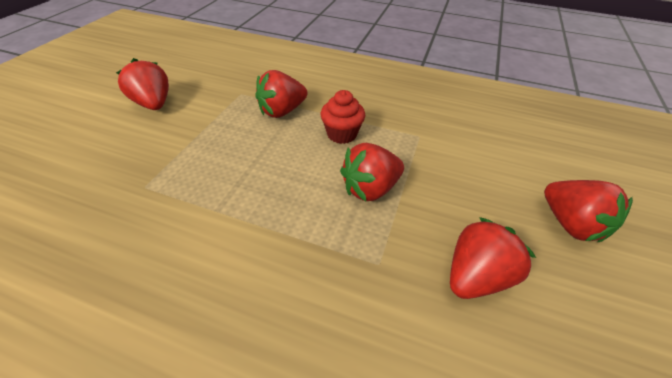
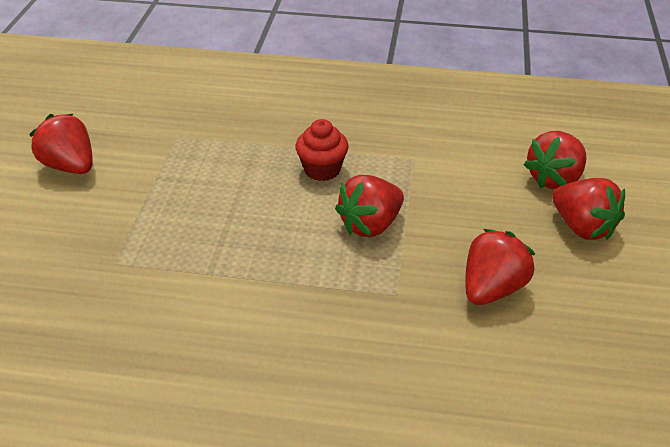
camera: 10 degrees left, 5 degrees down
(282, 111) = (240, 152): red strawberry -> red strawberry (554, 179)

